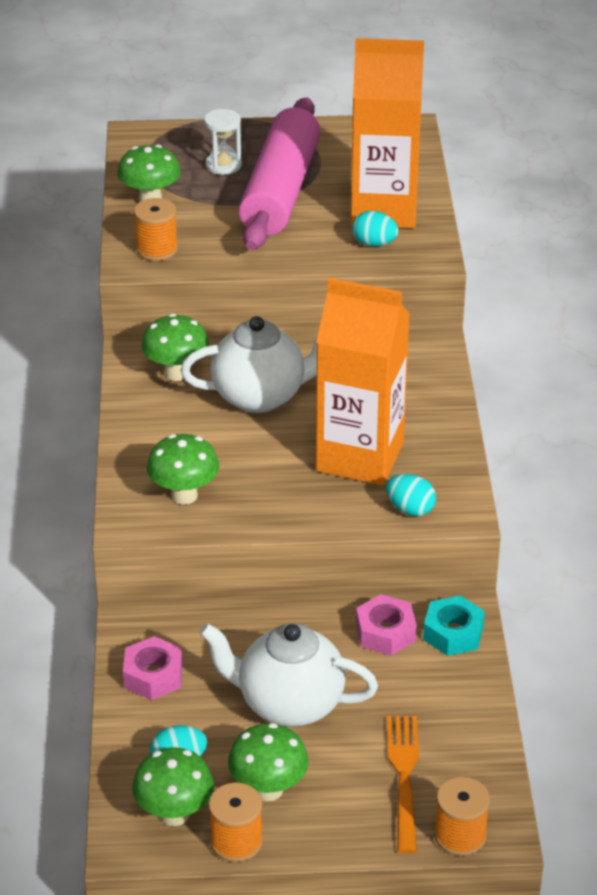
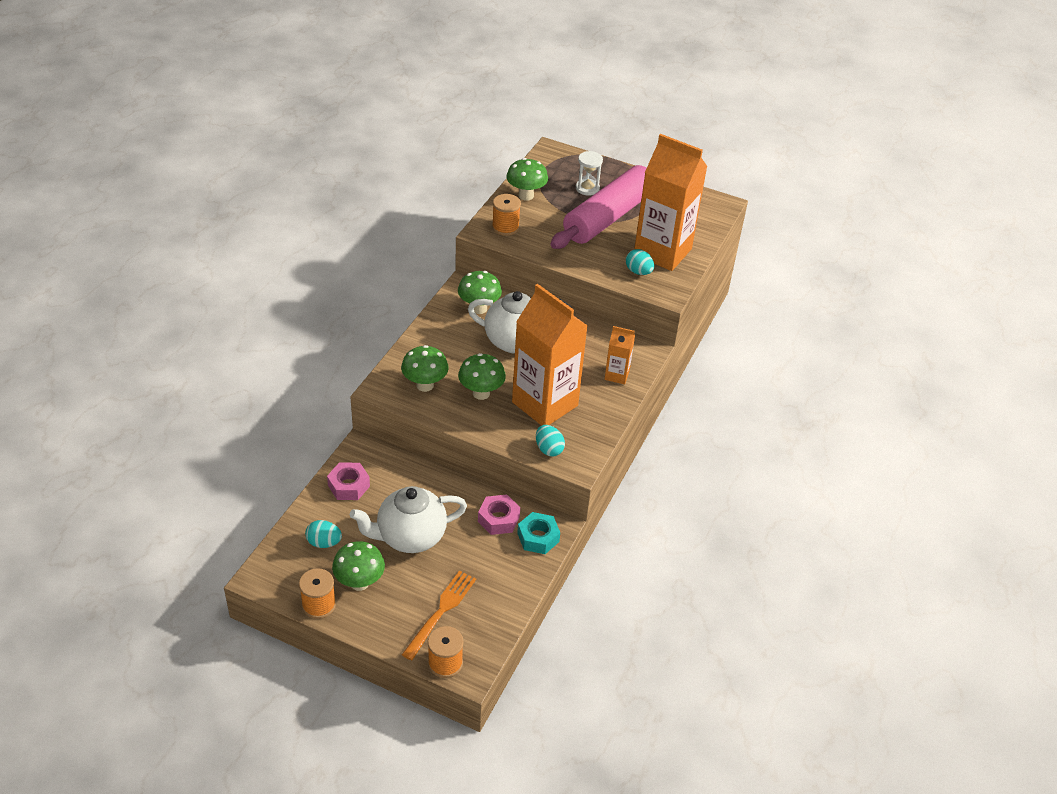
camera: 25 degrees right, 5 degrees up
(174, 814) = (298, 572): green mushroom -> green mushroom (481, 393)
(289, 703) = (410, 537): white teapot -> white teapot turned 60 degrees counterclockwise
(421, 387) = (617, 375): none -> orange carton

